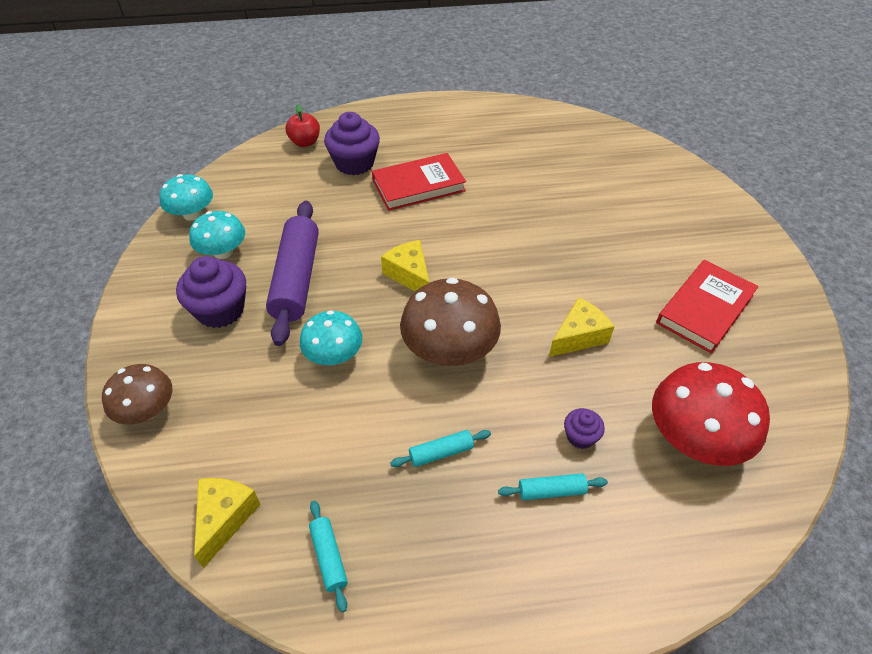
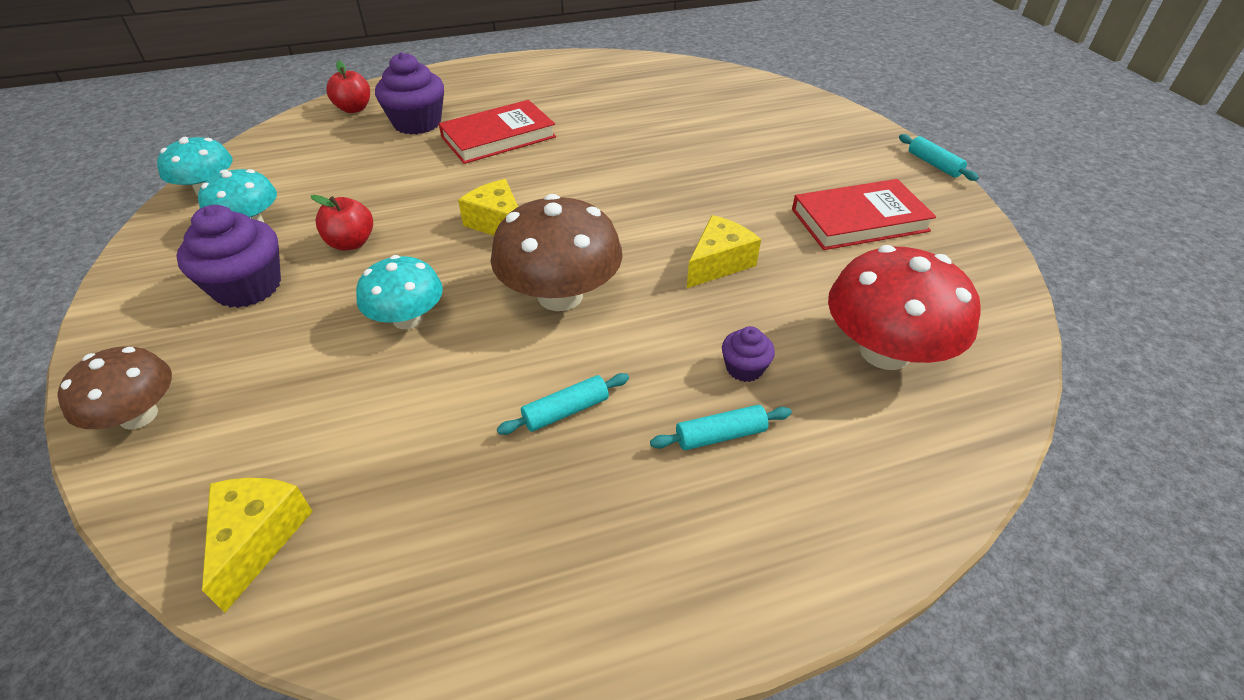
camera: 10 degrees left, 5 degrees down
(296, 279) = (351, 243): purple rolling pin -> red apple
(329, 557) = (420, 566): turquoise rolling pin -> turquoise rolling pin (934, 164)
(705, 309) = (859, 220): red book -> red book turned 45 degrees clockwise

